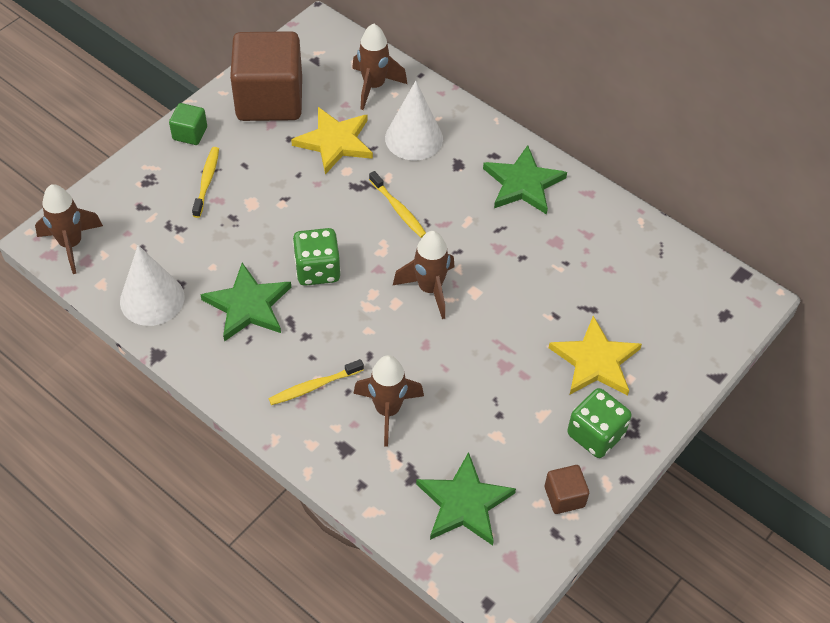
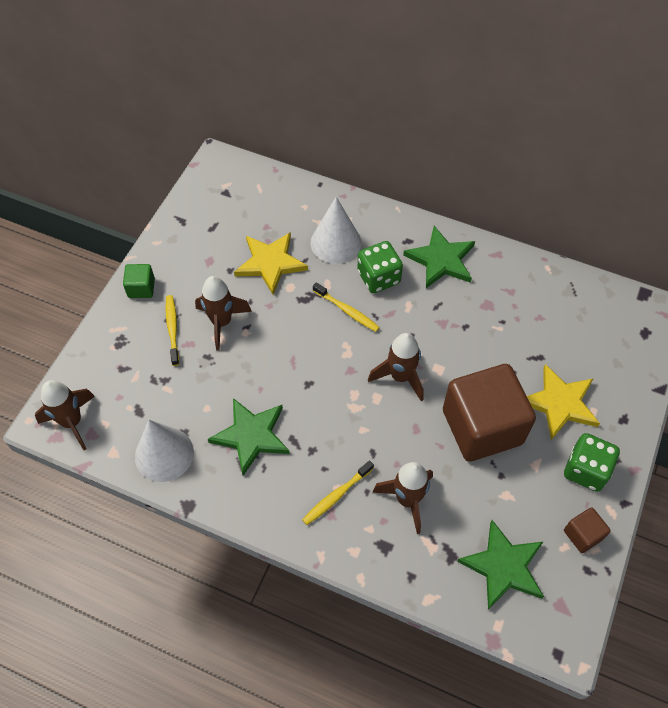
camera: 15 degrees left, 5 degrees up
(269, 99) = (200, 238): brown cube -> brown cube (482, 427)
(317, 270) = (299, 385): green dice -> green dice (378, 277)
(374, 86) = (285, 204): brown rocket -> brown rocket (221, 322)

